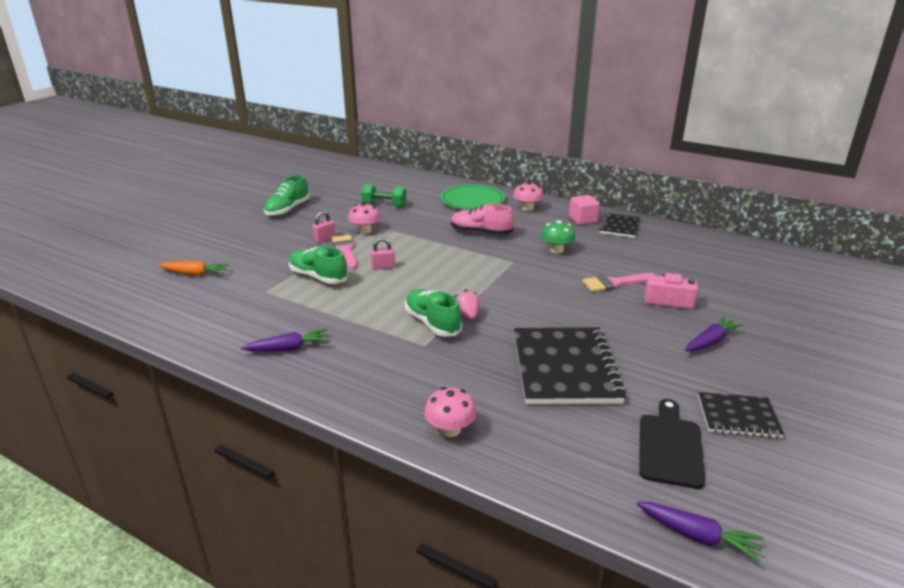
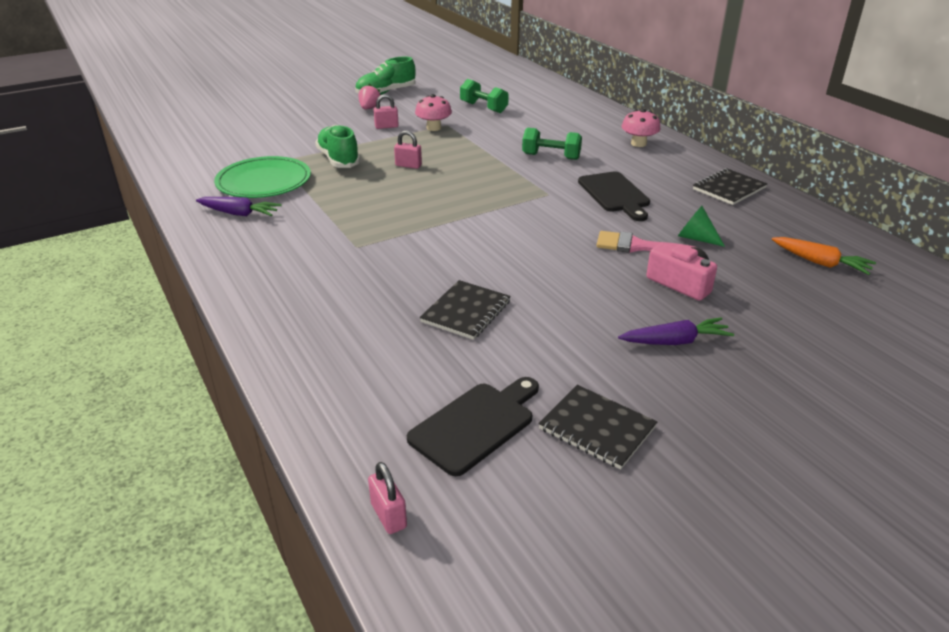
camera: 30 degrees right, 5 degrees up
(195, 274) = (242, 131): orange carrot -> orange carrot (820, 263)
(345, 250) = (393, 142): pink brush -> none
(432, 323) = (389, 229): green shoe -> none
(450, 429) = (285, 326): pink mushroom -> none
(467, 315) = (432, 232): pink strawberry -> pink strawberry (369, 108)
(472, 200) = (584, 122): green plate -> green plate (264, 182)
(480, 232) = (551, 156): pink shoe -> green dumbbell
(556, 250) = (615, 194): green mushroom -> black cutting board
(565, 368) = (466, 312): black notebook -> black notebook, size x0.54
(582, 220) = (691, 170): pink cube -> none
(640, 267) = (696, 238): none -> green cone
(697, 536) = (388, 515): purple carrot -> pink padlock

